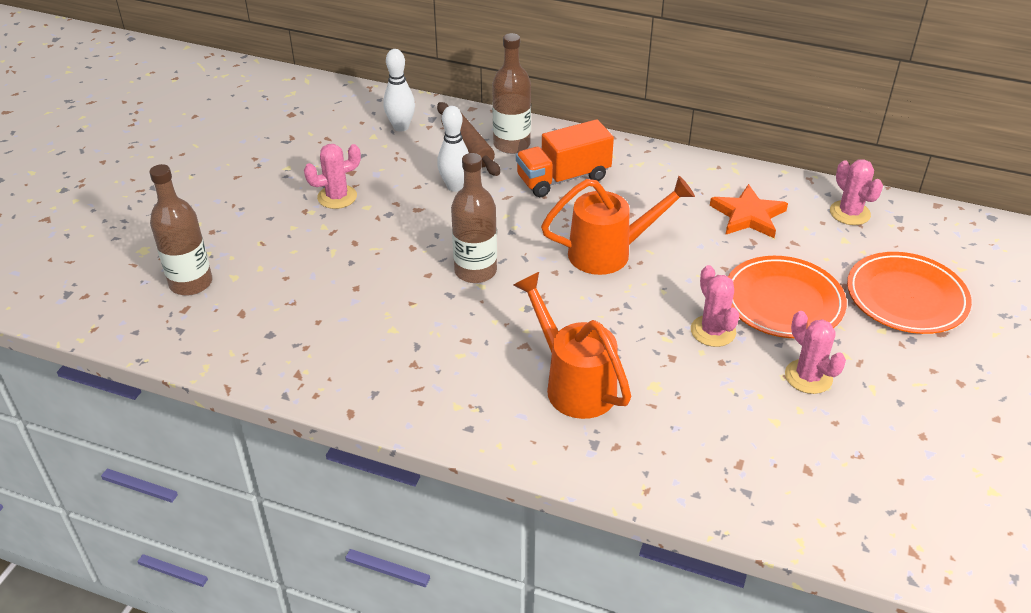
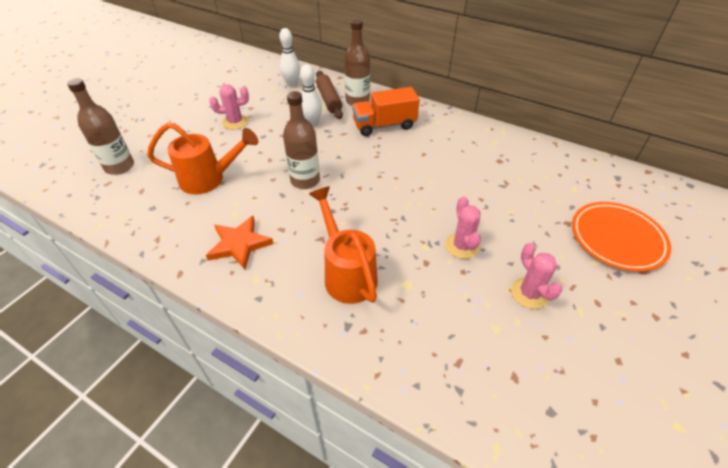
camera: 10 degrees right, 5 degrees up
(610, 253) = (402, 178): orange watering can -> orange watering can (210, 179)
(748, 216) = (506, 164): orange star -> orange star (239, 244)
(783, 301) = (520, 230): orange plate -> none
(849, 213) = (581, 170): pink cactus -> none

